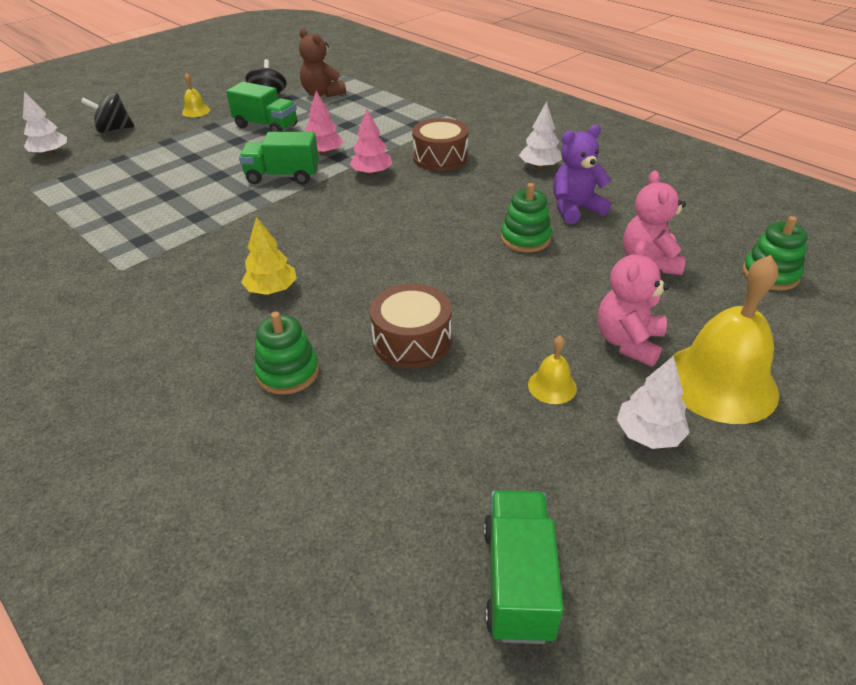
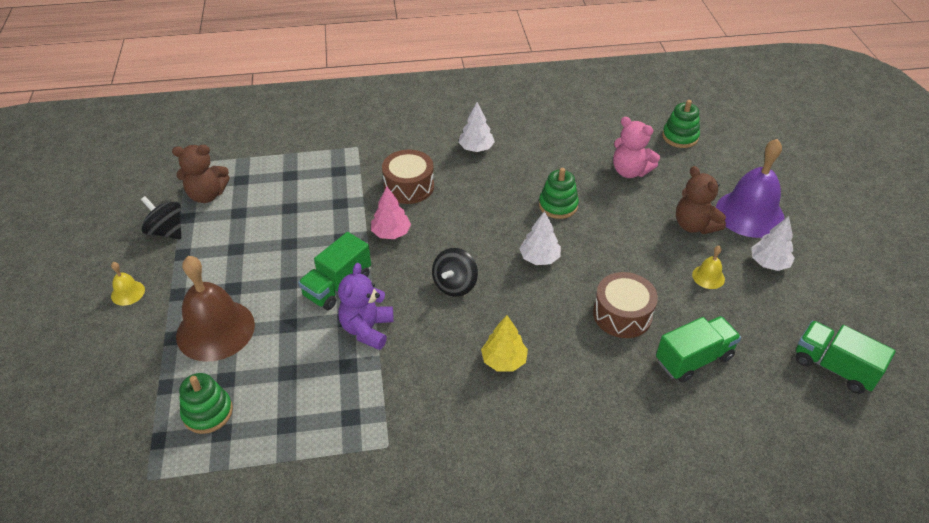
camera: 55 degrees left, 5 degrees up
(50, 154) = (82, 441): white tree -> white tree (539, 258)
(114, 129) = (88, 370): black spinning top -> black spinning top (455, 285)
(188, 152) = (215, 330): none -> brown bell
(266, 126) = (228, 257): green truck -> green truck (693, 359)
(288, 372) = (608, 390): green stacking toy -> green stacking toy (208, 412)
(324, 153) = (325, 244): pink tree -> none
(575, 209) = (545, 165): purple teddy bear -> purple teddy bear (367, 329)
(628, 342) = (694, 225): pink teddy bear -> brown teddy bear
(720, 382) = (749, 213): yellow bell -> purple bell

